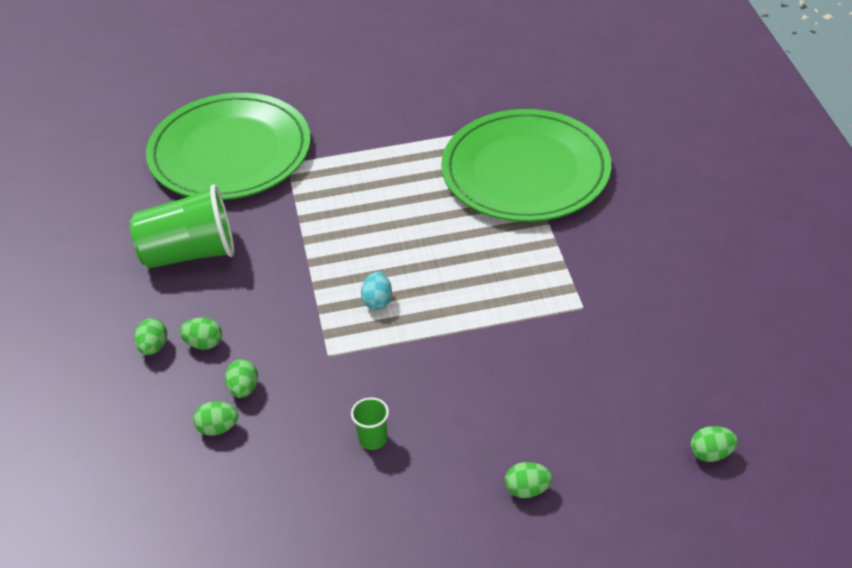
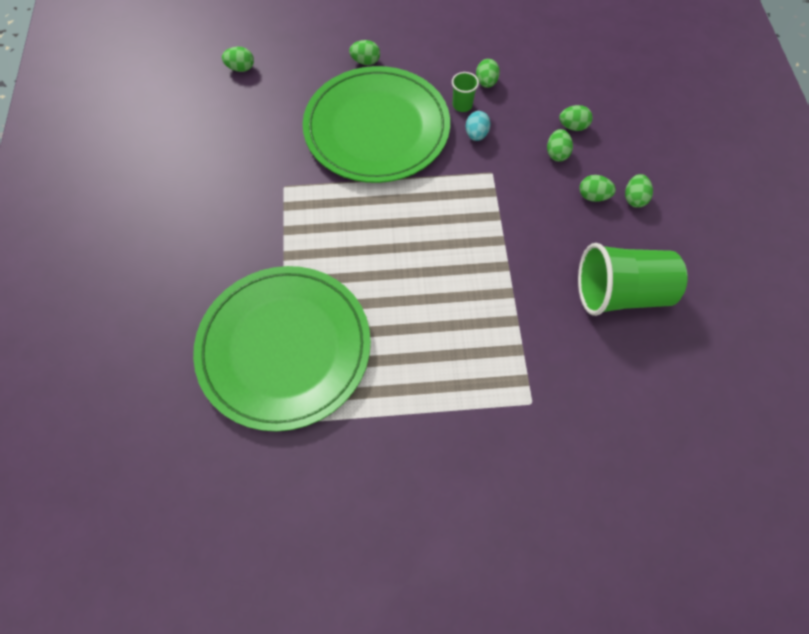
camera: 175 degrees left, 20 degrees up
(230, 152) = (597, 433): green plate -> green plate (377, 128)
(340, 479) = (486, 82): none -> green egg
(377, 301) = (449, 215): turquoise egg -> turquoise egg (476, 134)

